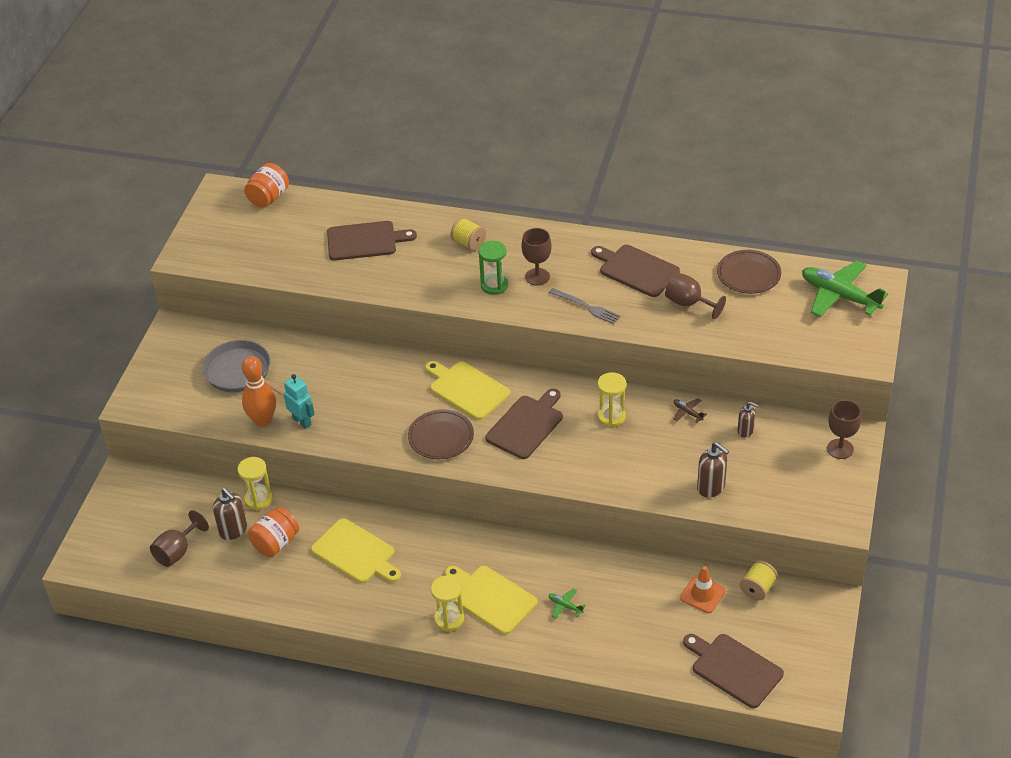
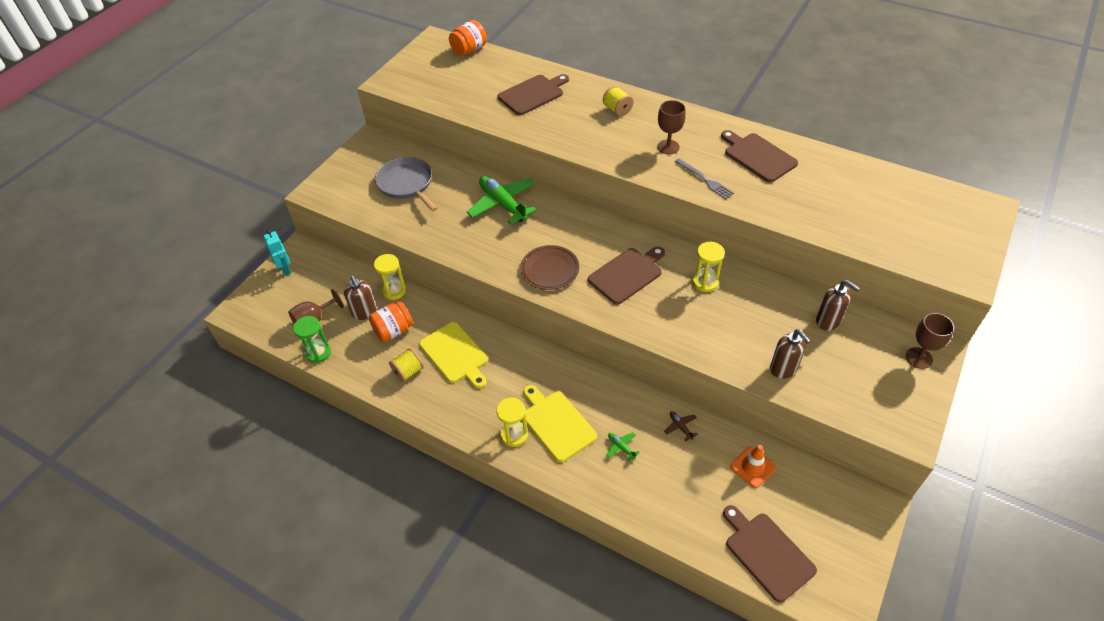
camera: 15 degrees right, 5 degrees up
(263, 420) = (409, 225): orange bowling pin -> none
(302, 421) = (440, 232): turquoise robot -> turquoise robot (285, 269)
(365, 241) = (532, 94): brown cutting board -> brown cutting board turned 45 degrees counterclockwise
(467, 389) = (585, 233): yellow cutting board -> none
(494, 285) = (628, 147): green hourglass -> green hourglass (318, 353)
(687, 412) = (776, 293): brown plane -> brown plane (680, 427)
(689, 303) = (800, 194): brown goblet -> none
(745, 431) = (828, 321): brown soap dispenser -> brown soap dispenser, size x1.55
(748, 274) = (862, 178): brown plate -> none
(757, 588) = (807, 474): yellow spool -> yellow spool (408, 371)
(839, 296) = (947, 213): green plane -> green plane (502, 204)

